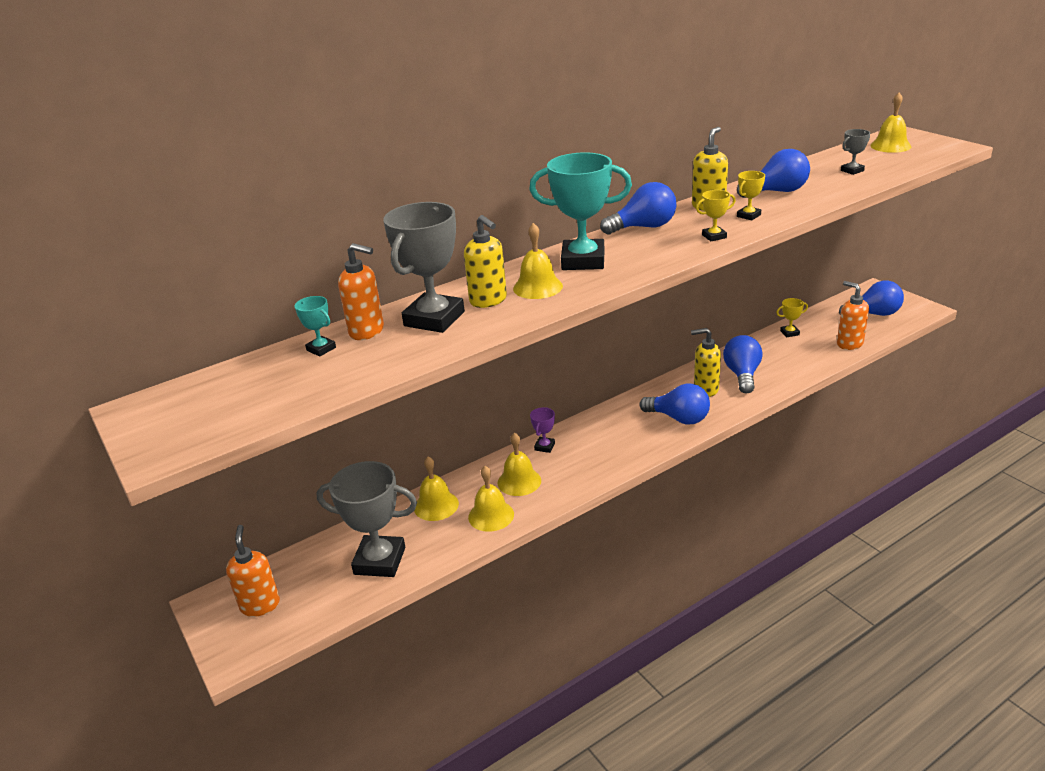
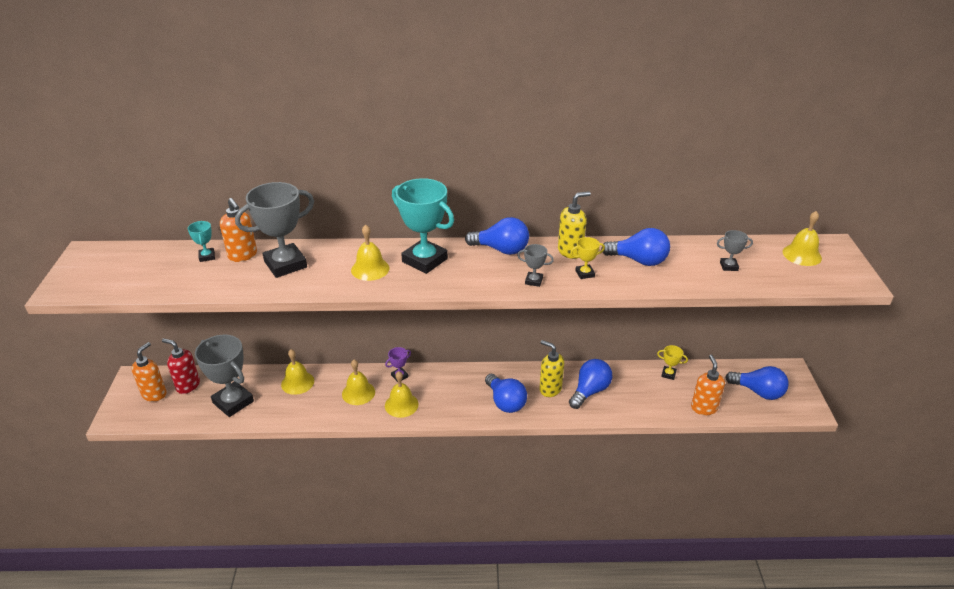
camera: 30 degrees right, 5 degrees up
(296, 574) = (188, 385): none -> red soap dispenser
(488, 300) = (330, 265): yellow soap dispenser -> none
(491, 515) = (318, 407): yellow bell -> yellow bell (401, 405)
(714, 236) = (534, 281): yellow trophy -> grey trophy

